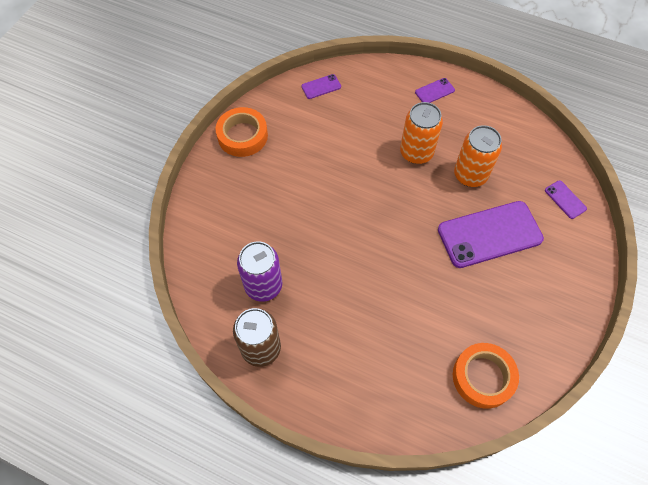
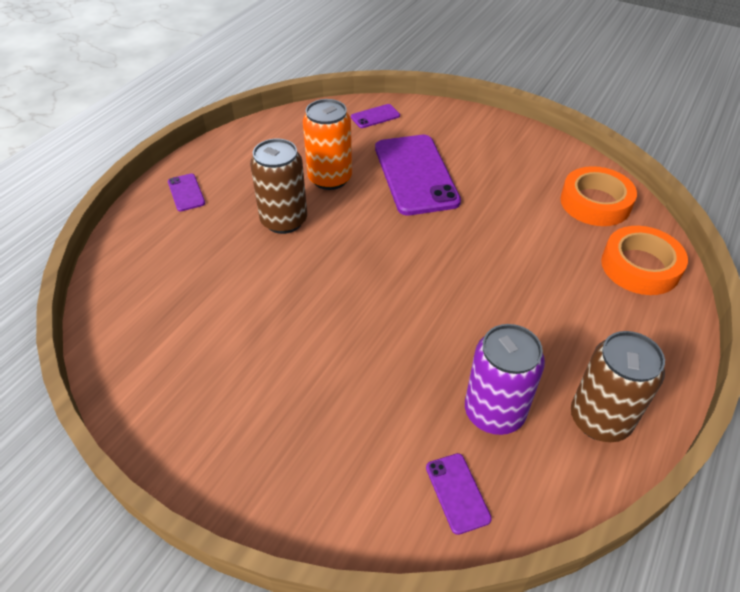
camera: 85 degrees left, 15 degrees down
(242, 136) = (188, 435): orange tape -> orange tape (640, 266)
(321, 86) = (123, 314): purple phone -> purple phone (457, 493)
(416, 152) = (284, 221): orange can -> brown can

